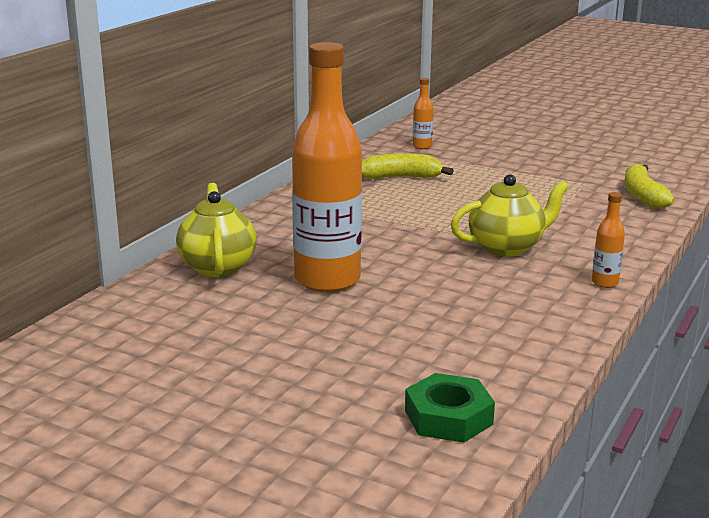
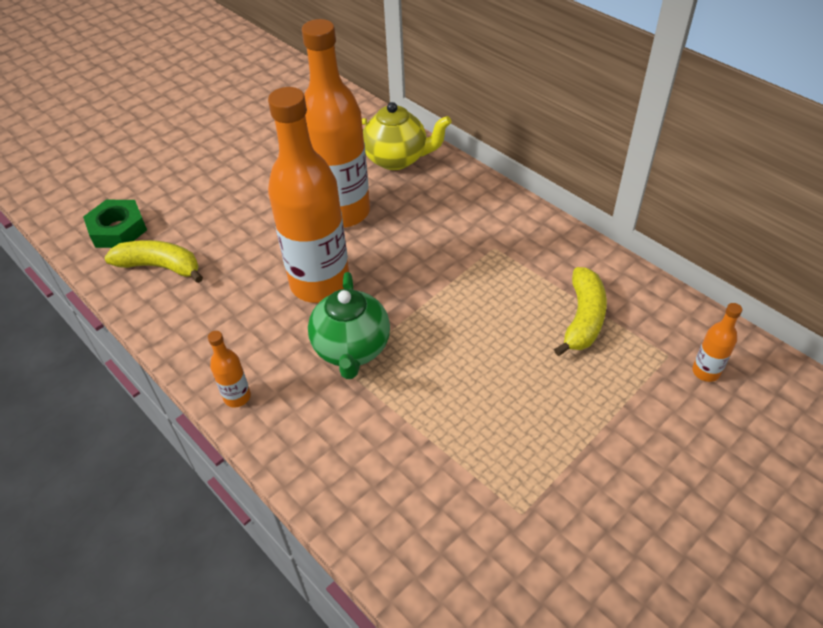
camera: 110 degrees right, 25 degrees up
(441, 273) = (320, 283): none -> orange bottle
(507, 247) = (351, 349): yellow teapot -> green teapot
(643, 196) = (451, 565): yellow banana -> yellow banana (160, 267)

